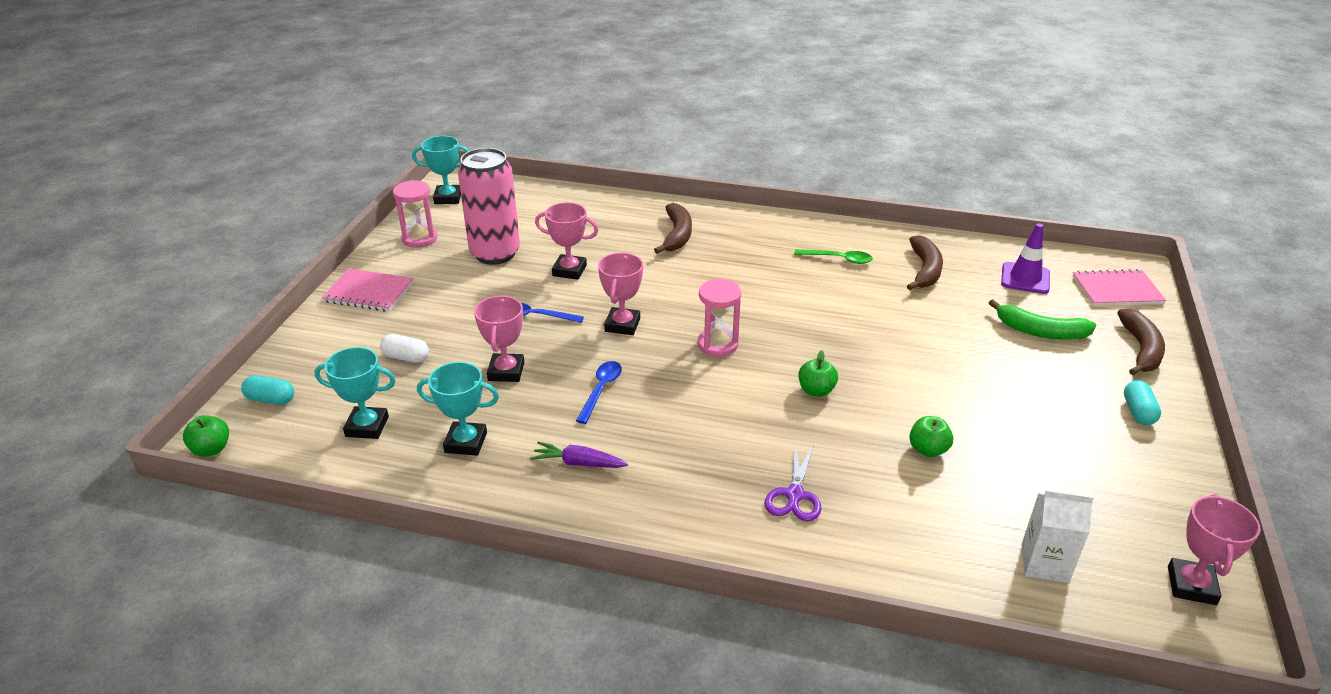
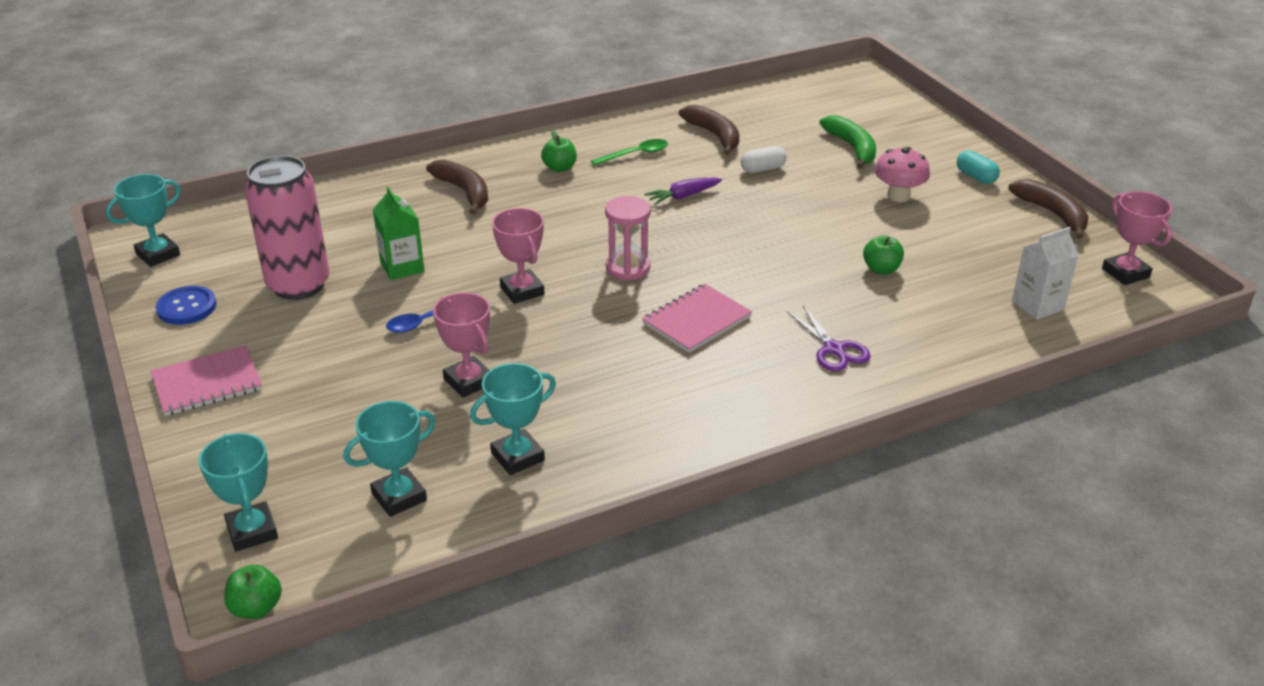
camera: 40 degrees left, 0 degrees up
(271, 399) = (252, 531): turquoise capsule -> turquoise trophy
(406, 357) = (346, 420): white capsule -> white capsule (762, 169)
(420, 238) = (186, 307): pink hourglass -> blue button
(569, 270) = (402, 267): pink trophy -> green carton
(578, 463) = (641, 418): purple carrot -> purple carrot (683, 196)
(601, 390) = (579, 352): blue spoon -> none
(816, 391) = (752, 266): green apple -> green apple (559, 168)
(1025, 278) = (794, 111): purple traffic cone -> none
(1031, 393) = (898, 196): none -> pink mushroom
(1041, 332) = (852, 148): green banana -> green banana turned 90 degrees counterclockwise
(1117, 290) = (865, 95): pink notebook -> pink notebook (697, 320)
(1141, 349) = (928, 132): brown banana -> brown banana (1052, 214)

